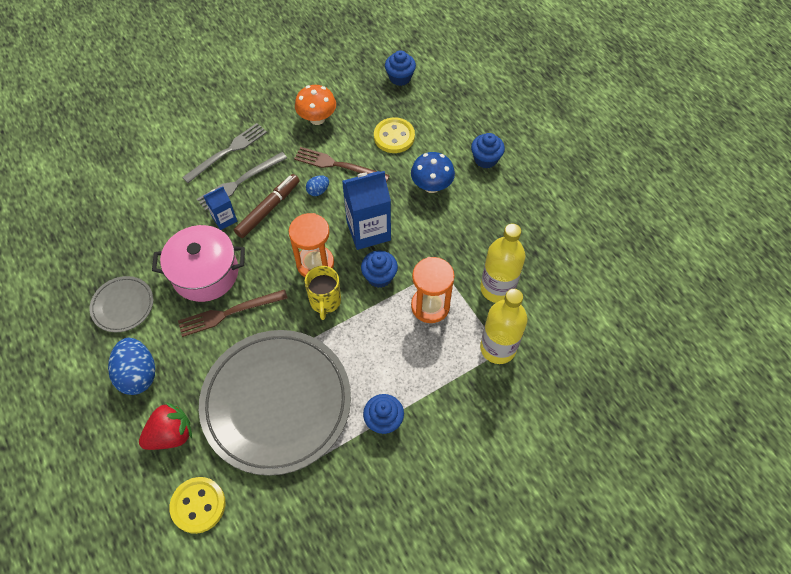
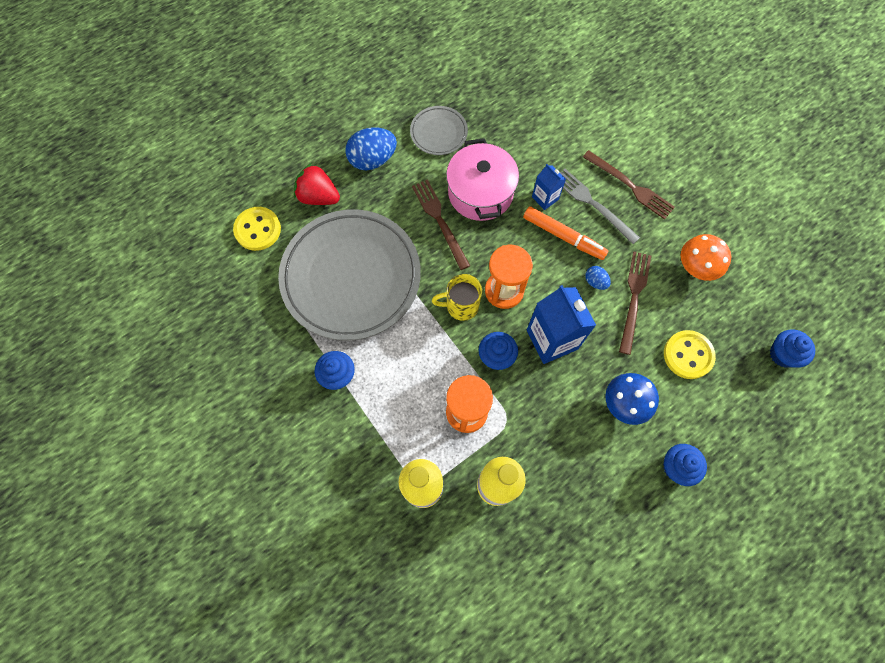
camera: 85 degrees right, 10 degrees up
(171, 434) = (318, 197): red strawberry -> red strawberry turned 150 degrees clockwise
(227, 152) = (629, 186): grey fork -> brown fork
(268, 209) = (563, 236): brown marker -> orange marker

